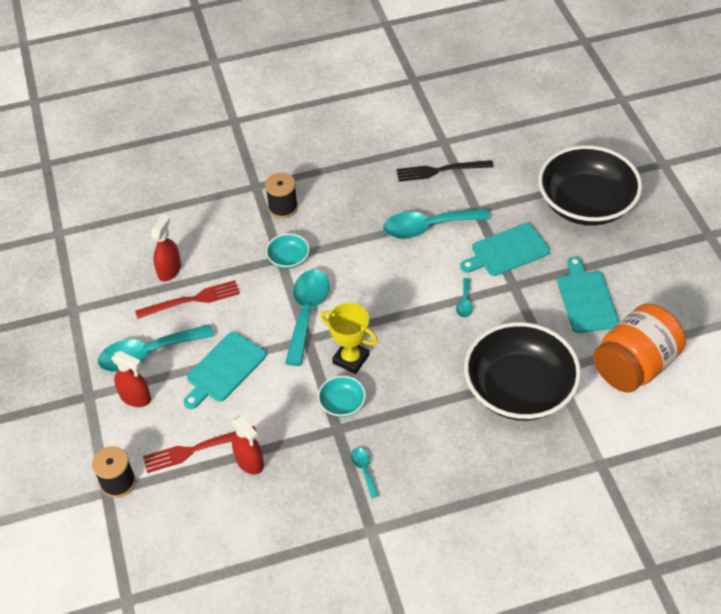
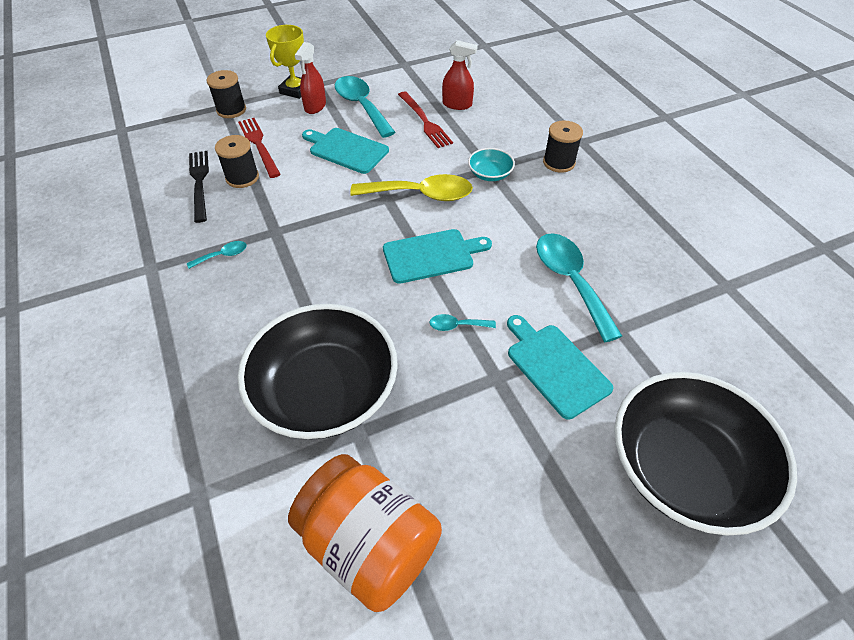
camera: 80 degrees right, 0 degrees up
(249, 461) = (242, 177): red spray bottle -> black spool
(307, 312) = (421, 194): turquoise spoon -> yellow spoon
(342, 403) = (306, 231): turquoise bowl -> none
(351, 359) = (363, 232): yellow trophy -> yellow trophy (295, 90)
(440, 170) = (672, 286): black fork -> black fork (199, 183)
(586, 299) = (489, 471): turquoise cutting board -> turquoise cutting board (432, 255)

